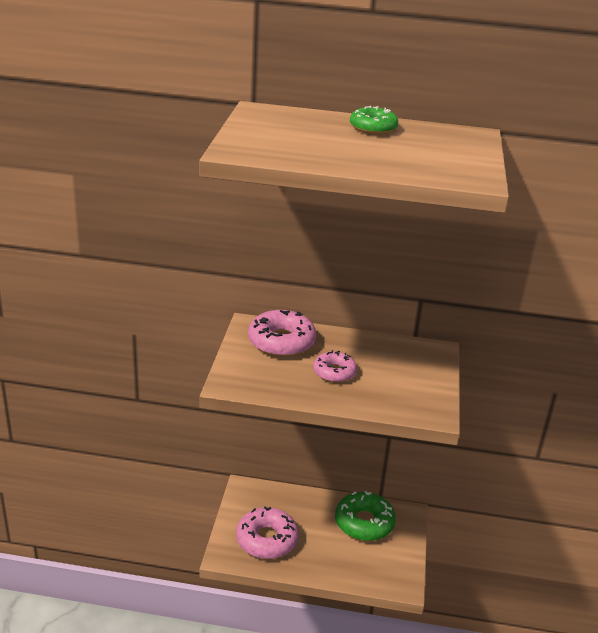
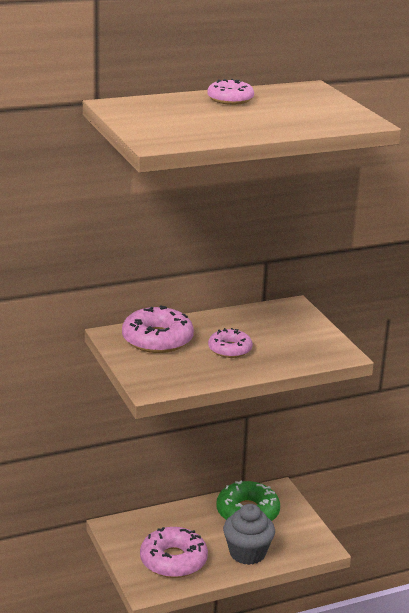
camera: 30 degrees left, 5 degrees down
(333, 560) = (247, 553): none -> grey cupcake
(373, 128) = (230, 99): green donut -> pink donut

